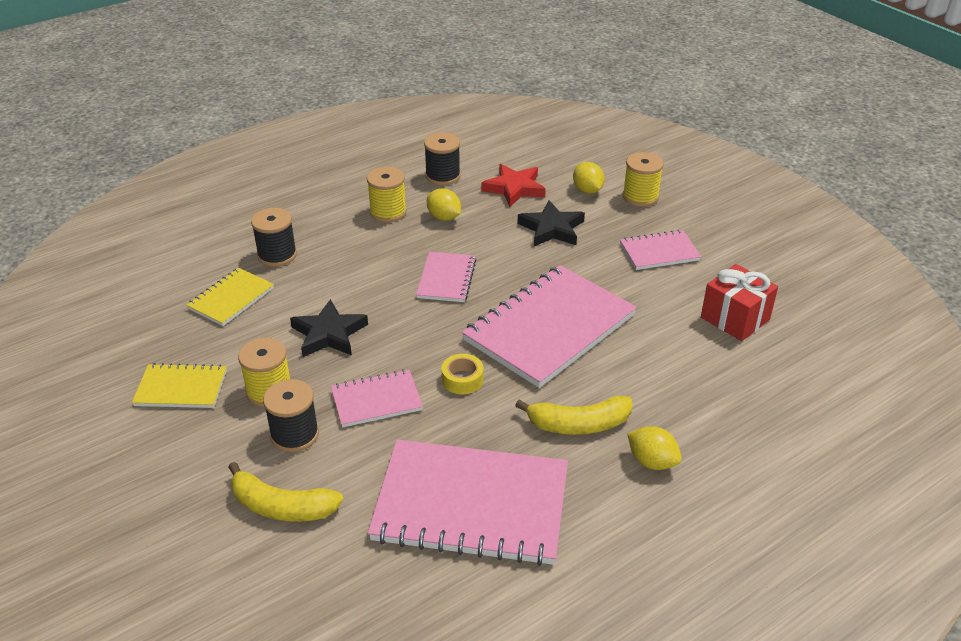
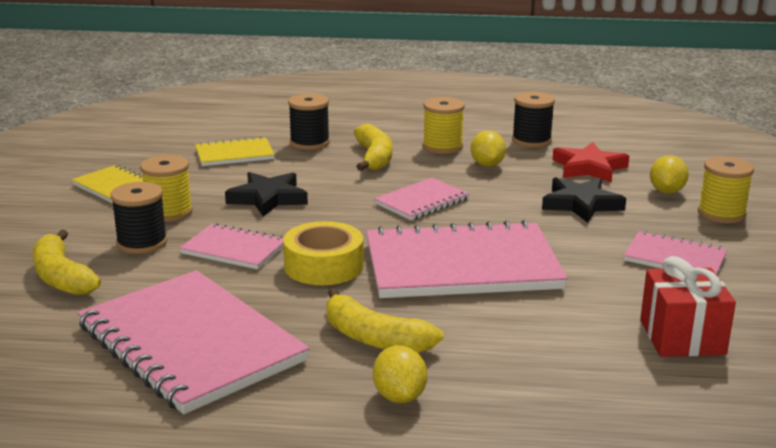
camera: 40 degrees right, 15 degrees down
(352, 248) = (374, 158): none -> yellow banana
(462, 379) = (324, 266): yellow tape -> yellow tape, size x1.66

